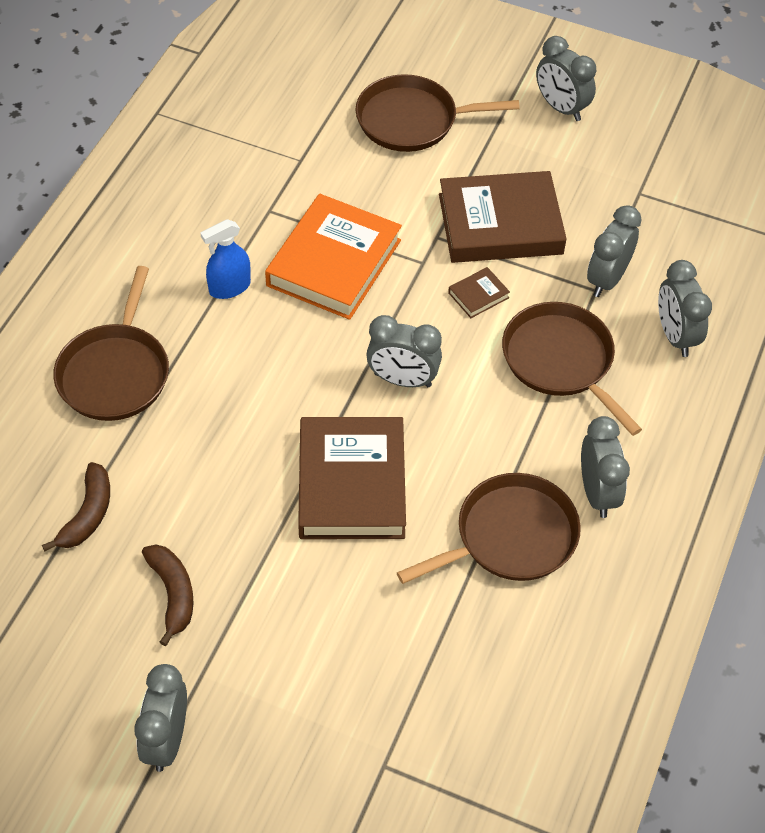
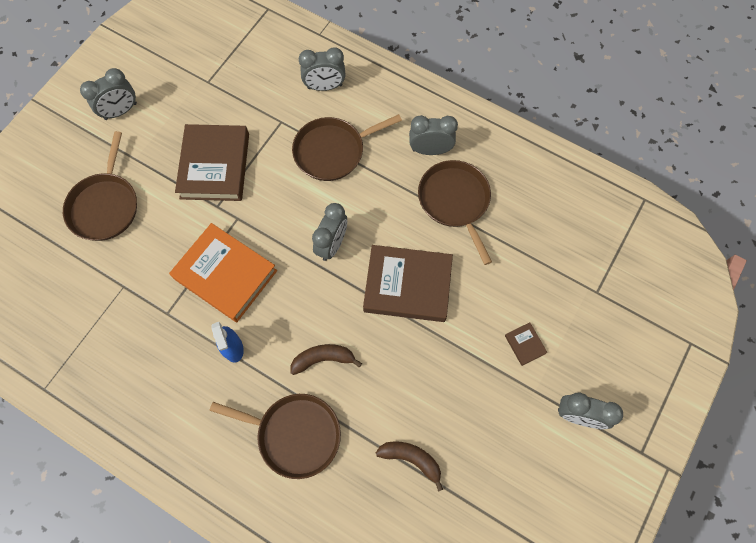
camera: 80 degrees left, 15 degrees up
(173, 594) = (477, 405): brown banana -> brown banana (323, 359)
(478, 295) = (272, 189): brown book -> brown book (525, 344)
(607, 279) = (274, 114): grey clock -> none

